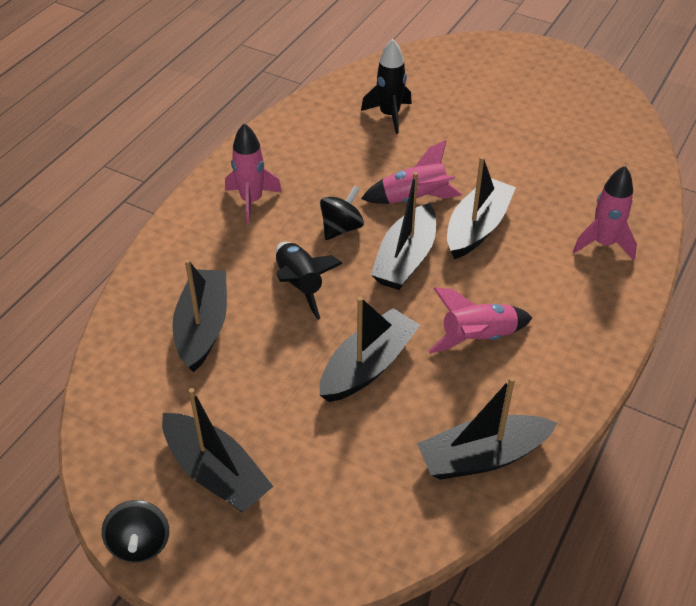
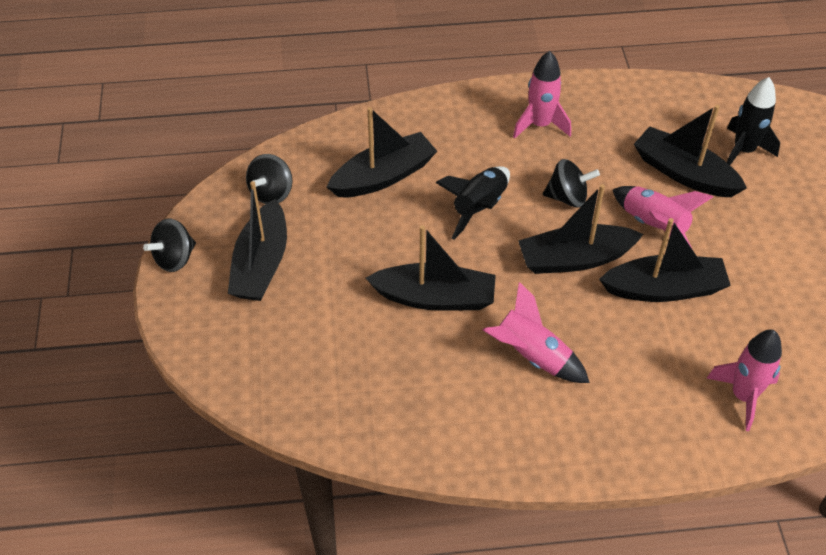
camera: 55 degrees right, 5 degrees up
(137, 419) = (271, 193): none -> black spinning top
(482, 457) = (407, 422): black boat -> black boat (683, 173)

